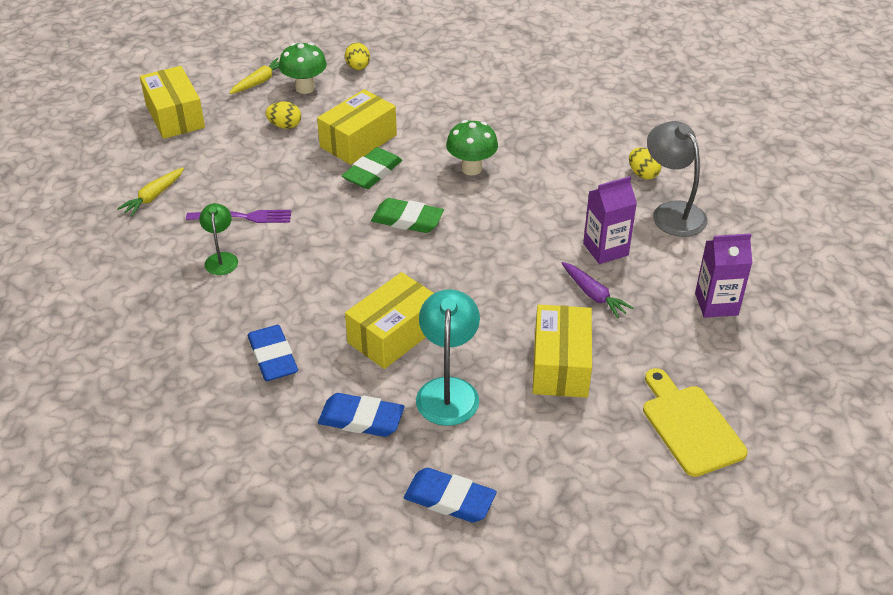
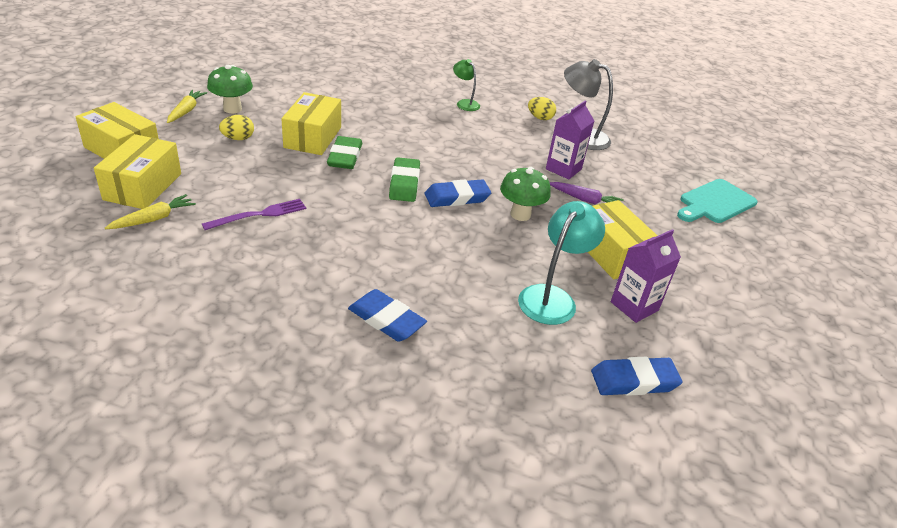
camera: 35 degrees left, 5 degrees down
(154, 196) = (153, 219): yellow carrot -> yellow carrot turned 135 degrees counterclockwise
(221, 258) = (266, 253): green lamp -> green lamp (465, 103)
(358, 67) = (266, 88): yellow egg -> none
(361, 419) = (507, 344): blue eraser -> blue eraser (457, 197)
(393, 334) = (472, 269): yellow box -> yellow box (143, 186)
(407, 220) = (404, 183): green eraser -> green eraser turned 75 degrees counterclockwise
(448, 390) = (552, 297): turquoise lamp -> turquoise lamp turned 60 degrees clockwise
(471, 168) = (420, 138): green mushroom -> green mushroom (520, 214)
(690, 426) = (729, 266): yellow cutting board -> none
(716, 304) = (664, 185): purple carton -> purple carton (634, 306)
(762, 346) = (715, 202): none -> turquoise cutting board

